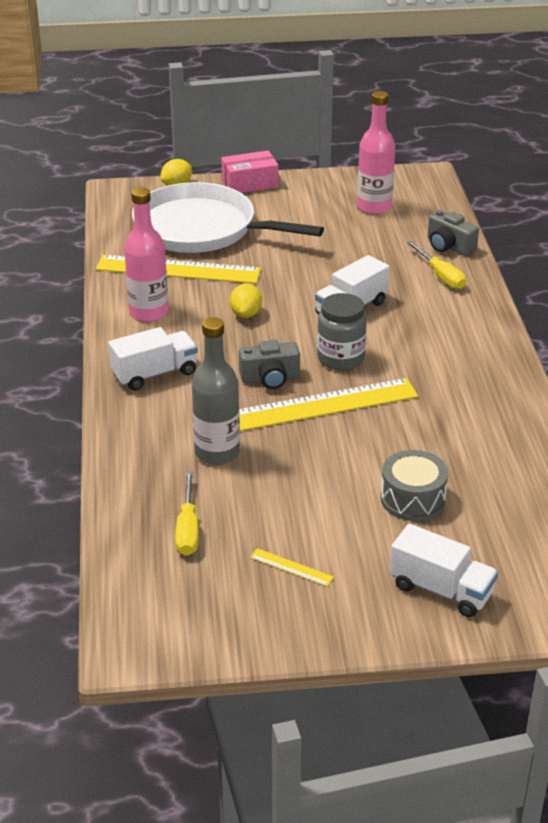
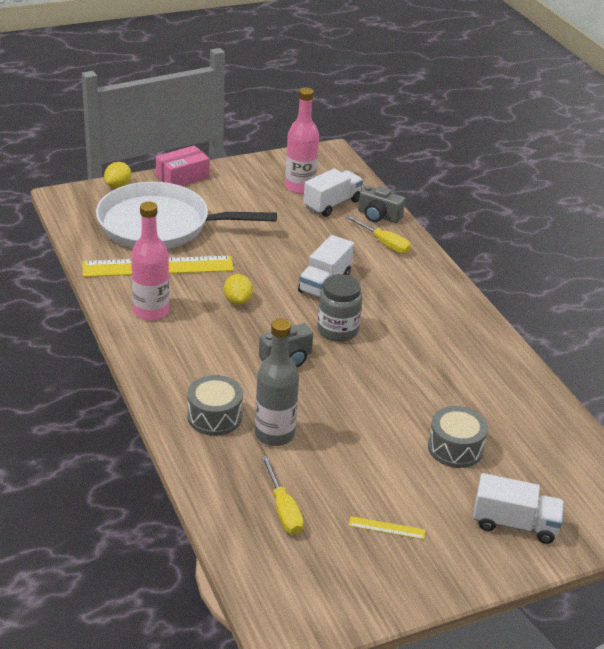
camera: 20 degrees left, 0 degrees up
(155, 374) = (184, 369): white truck -> white truck (332, 204)
(162, 425) = (214, 416): none -> grey drum
(324, 405) = (344, 375): yellow ruler -> none

